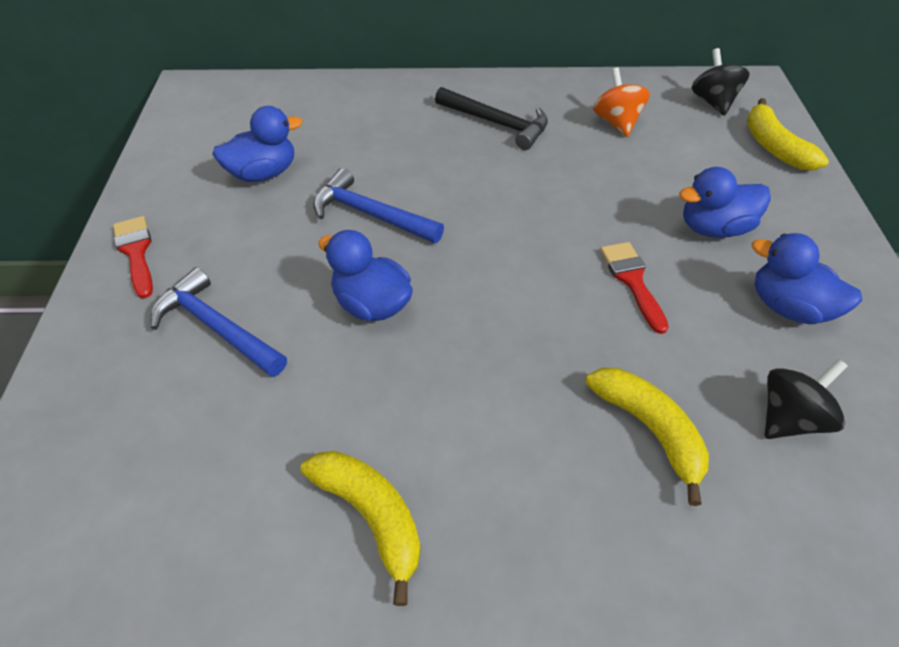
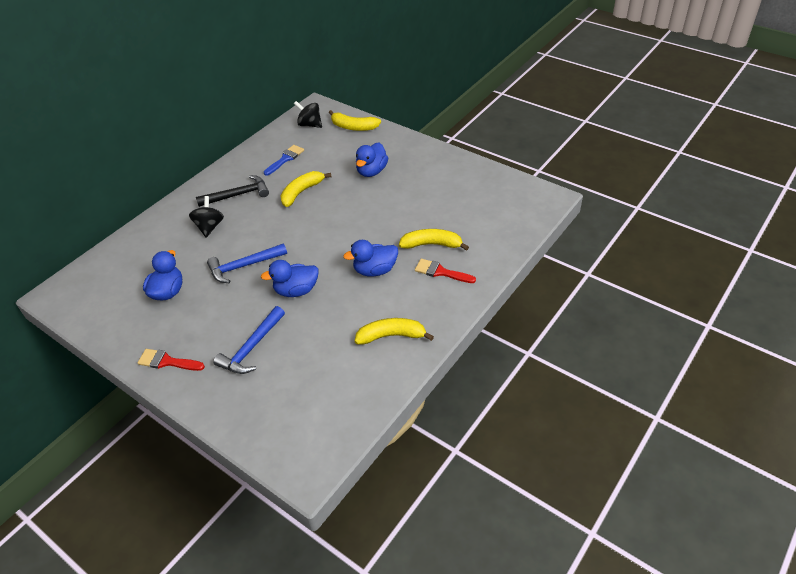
camera: 50 degrees left, 5 degrees down
(216, 327) = (252, 348): blue hammer -> blue hammer turned 45 degrees counterclockwise
(574, 179) = (302, 192): none -> yellow banana
(616, 122) = (285, 159): orange spinning top -> blue brush
(632, 281) = (370, 209): red brush -> red brush (441, 272)
(788, 307) = (424, 178): blue duck -> blue duck (375, 270)
(789, 418) = (461, 209): black spinning top -> black spinning top (209, 227)

